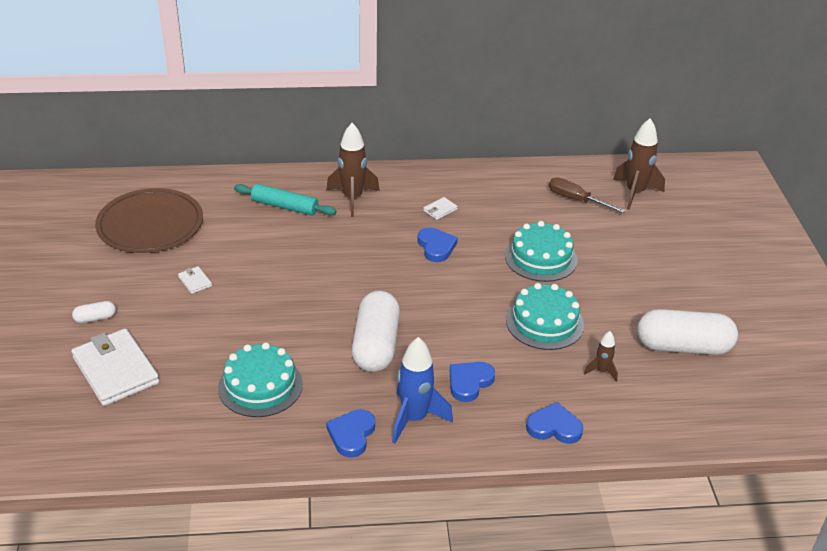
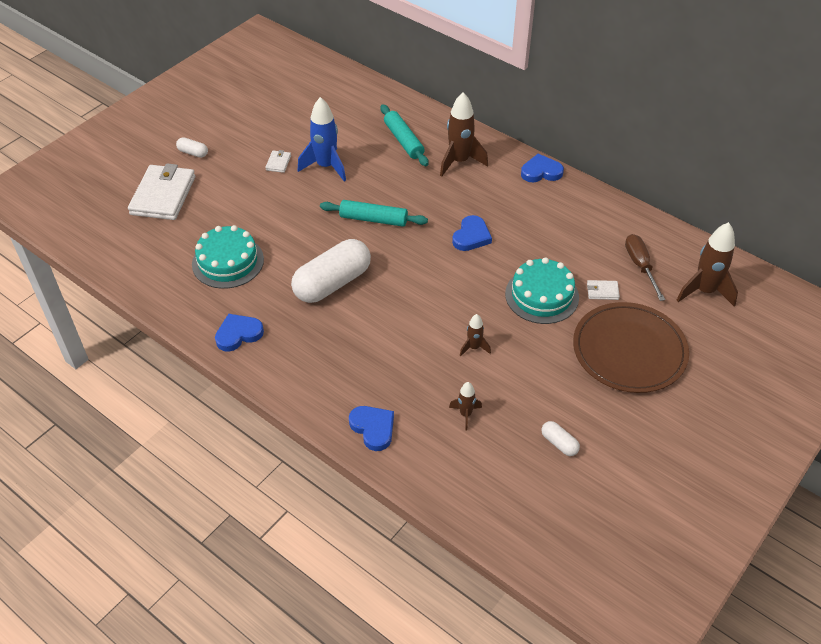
camera: 45 degrees right, 10 degrees up
(150, 225) = (301, 105): brown plate -> brown plate (629, 350)
(342, 278) = (373, 219): none -> turquoise rolling pin
(414, 419) = (290, 352): blue rocket -> blue rocket (326, 166)
(440, 210) = (513, 208): white wallet -> white wallet (602, 291)
(469, 382) = (359, 353): blue heart -> blue heart (541, 172)
(544, 322) = (474, 347): turquoise cake -> brown rocket
(683, 347) = (559, 443): white capsule -> white capsule, size x0.43

